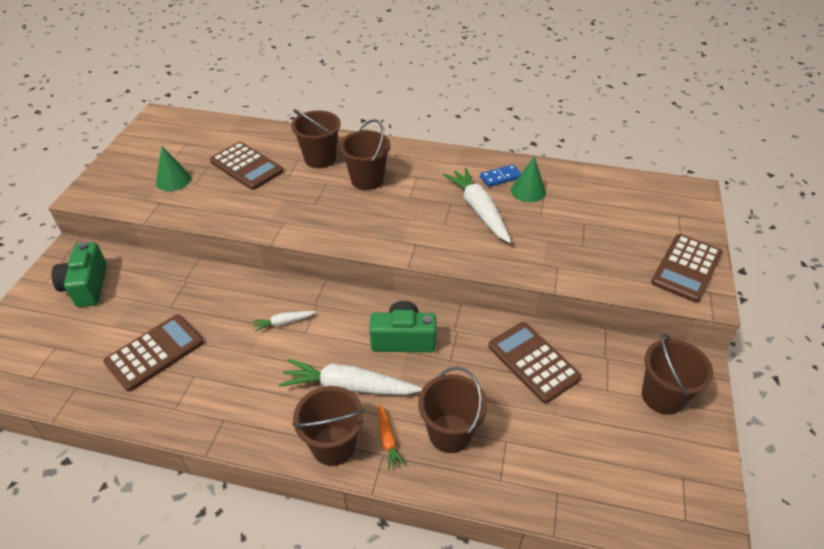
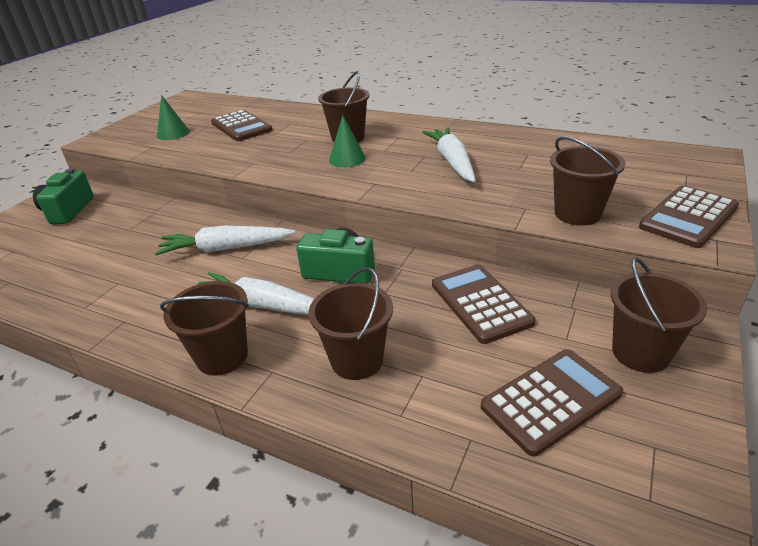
camera: 15 degrees right, 10 degrees down
(155, 352) = (94, 262): brown calculator -> brown calculator (551, 400)
(284, 322) = (226, 248): white carrot -> white carrot, size x2.05
(320, 158) = (310, 123): brown bucket -> brown bucket (577, 214)
(388, 440) = (283, 358): orange carrot -> none
(500, 177) = (485, 140): blue domino -> none
(528, 191) = (511, 150): green cone -> green cone (347, 159)

